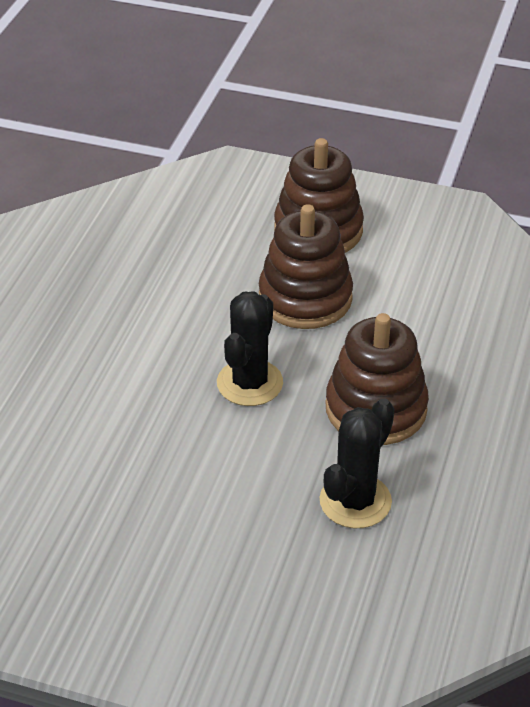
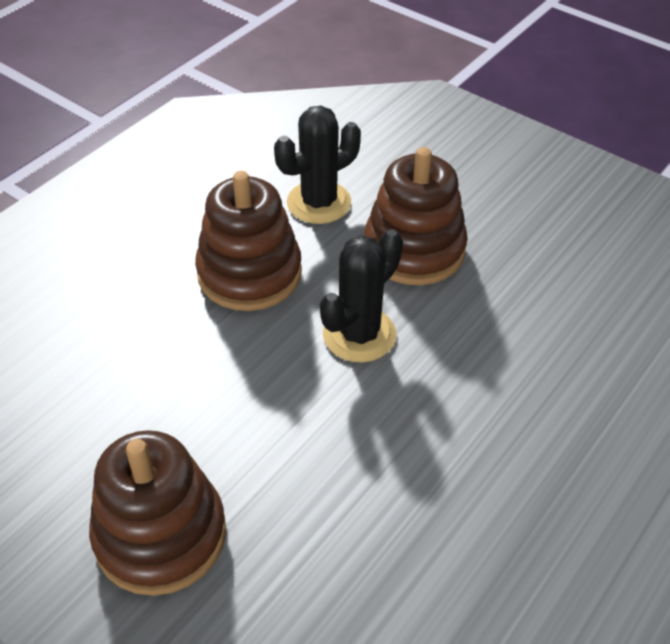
camera: 160 degrees left, 5 degrees up
(305, 298) = (242, 425): brown stacking toy -> brown stacking toy (414, 249)

